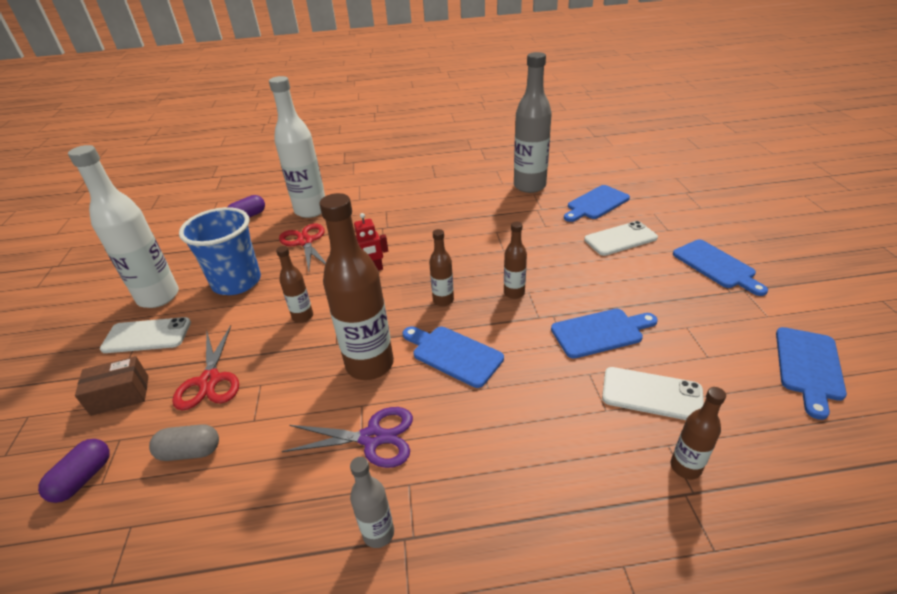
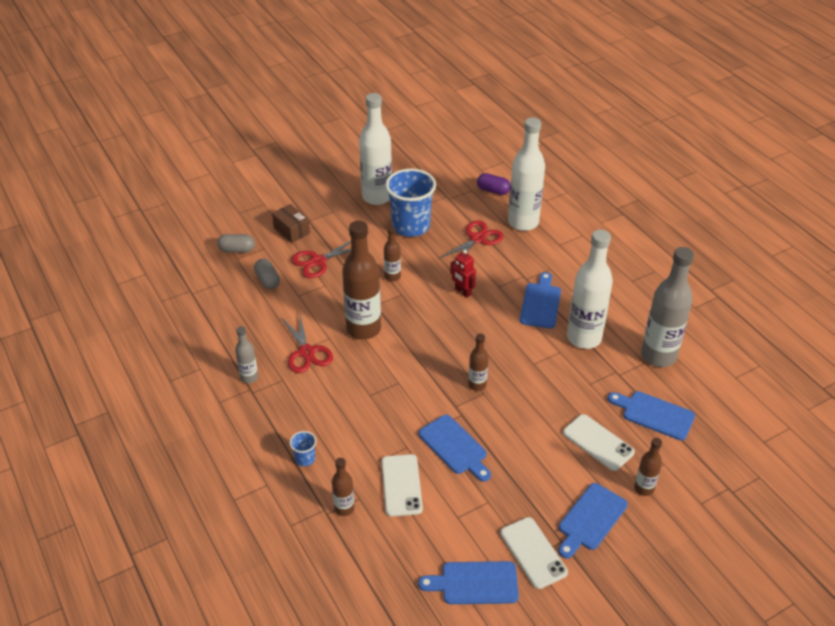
camera: 65 degrees right, 5 degrees up
(83, 478) = (237, 250): purple capsule -> grey capsule
(147, 336) = (340, 213): white phone -> white phone (533, 553)
(372, 438) = (306, 352): purple scissors -> red scissors
(443, 300) = (447, 345): brown bottle -> brown bottle (644, 488)
(454, 354) = (392, 368): blue cutting board -> blue cutting board (541, 303)
(487, 215) = (584, 338): none -> white bottle
(581, 494) = (305, 459): none -> blue cup

